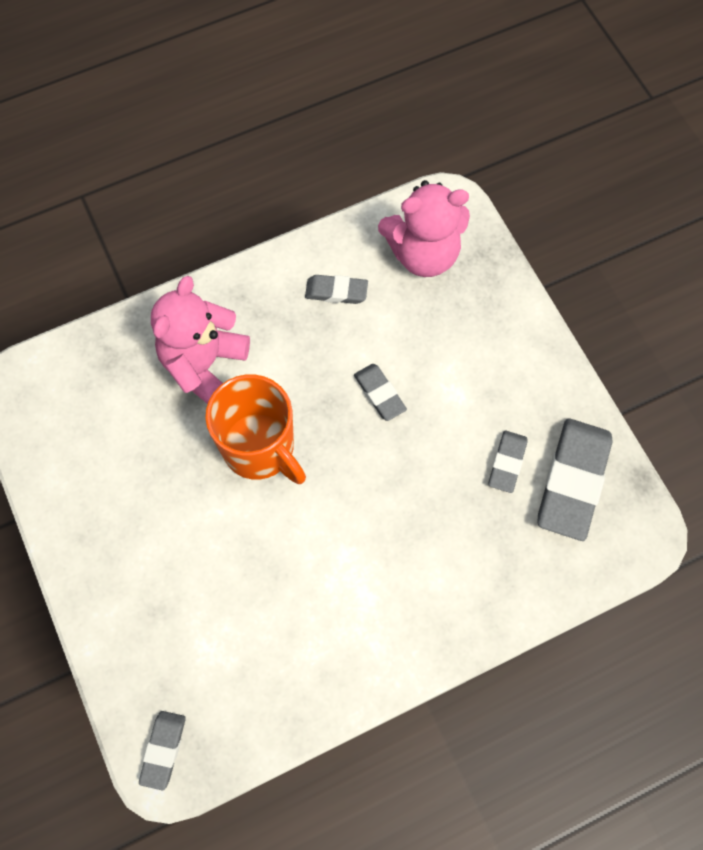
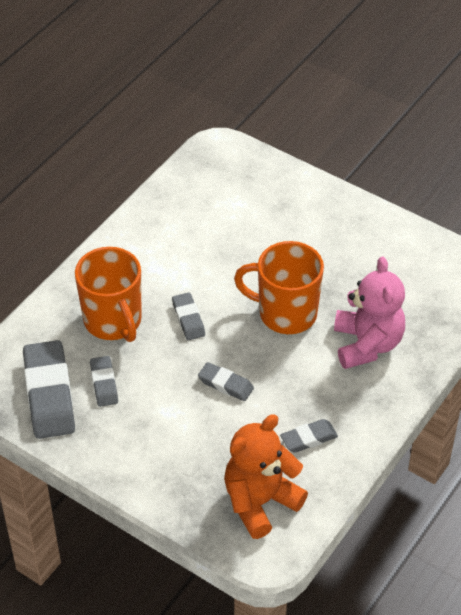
camera: 150 degrees right, 20 degrees down
(163, 750) = (225, 153): grey eraser -> grey eraser (188, 319)
(423, 253) = (260, 502): pink teddy bear -> orange teddy bear
(456, 542) = (113, 321): none -> orange mug

